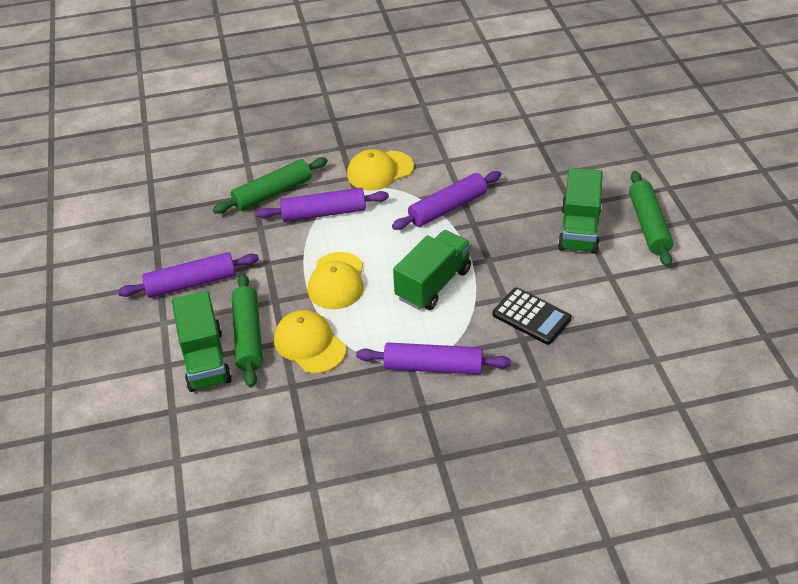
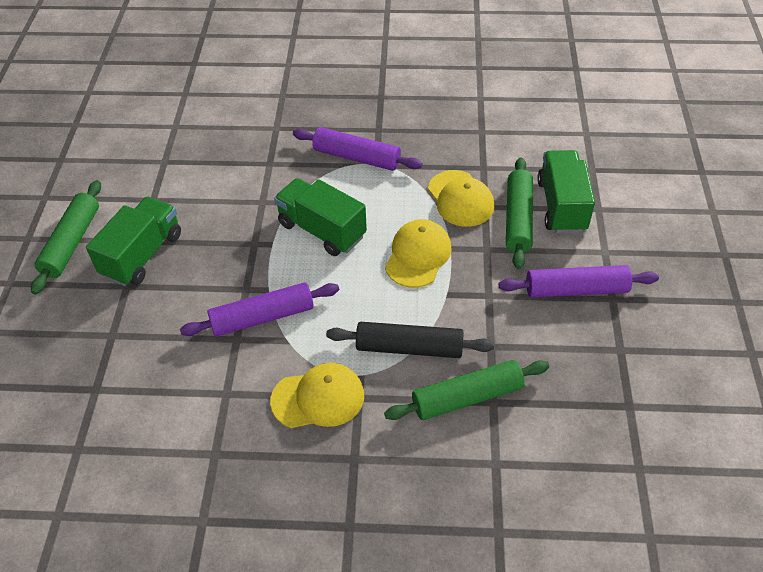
camera: 165 degrees left, 5 degrees up
(323, 213) = (409, 348): purple rolling pin -> black rolling pin
(433, 284) = (322, 230): green truck -> green truck turned 75 degrees clockwise
(531, 316) = (249, 179): black calculator -> none

